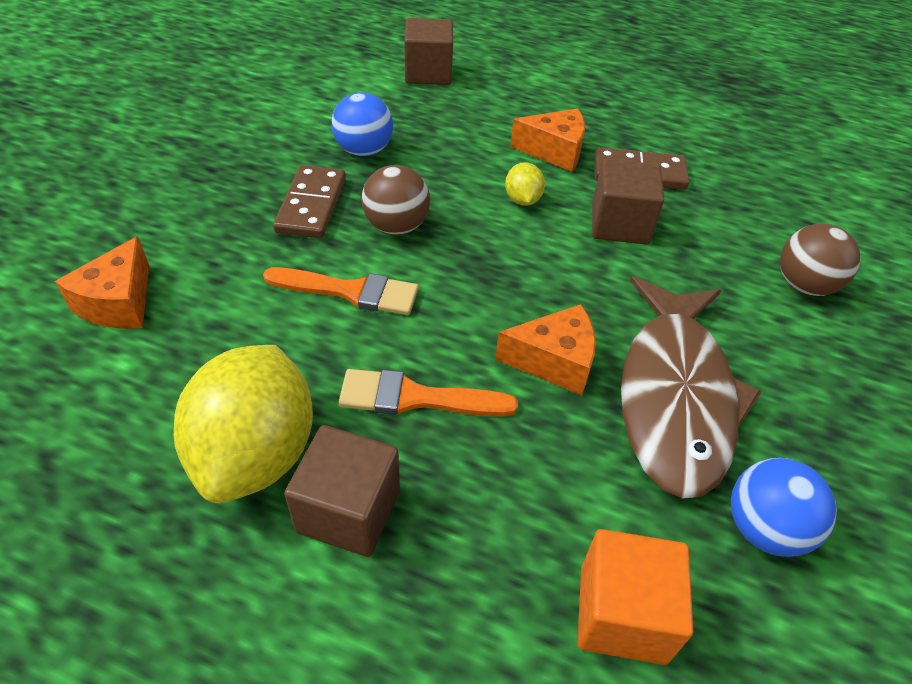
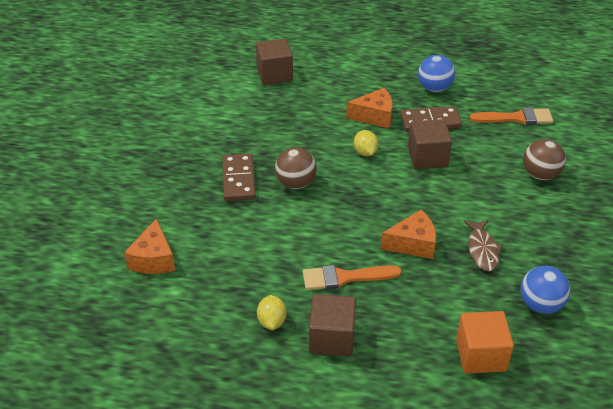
camera: 10 degrees left, 5 degrees down
(256, 453) = (272, 321): yellow lemon -> yellow lemon, size x0.44
(350, 291) = (285, 227): orange brush -> orange brush (516, 118)
(364, 150) = (255, 137): blue ball -> blue ball (434, 88)
(675, 397) = (482, 250): brown fish -> brown fish, size x0.47

